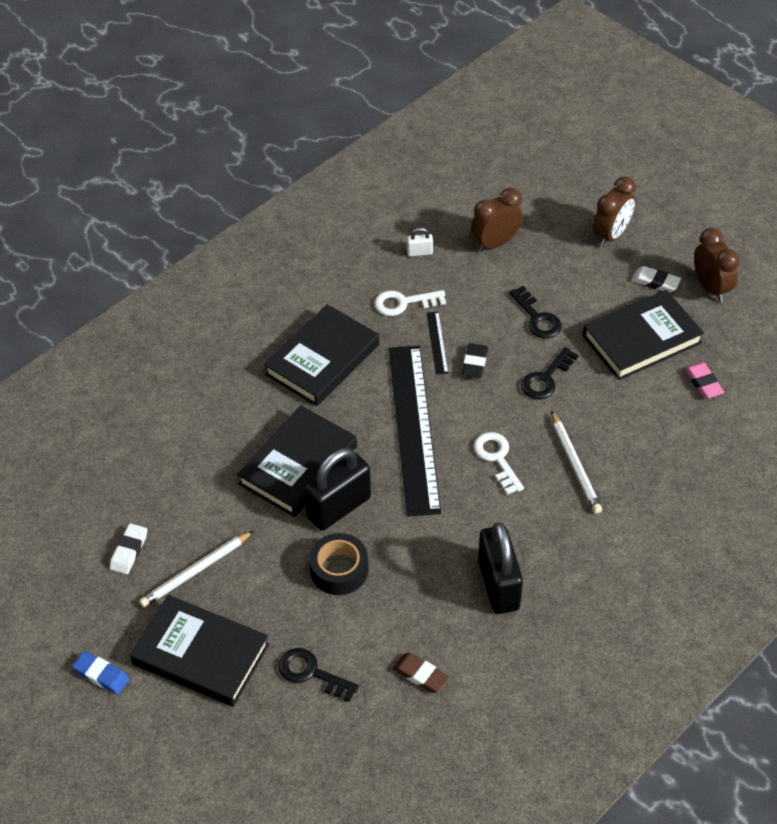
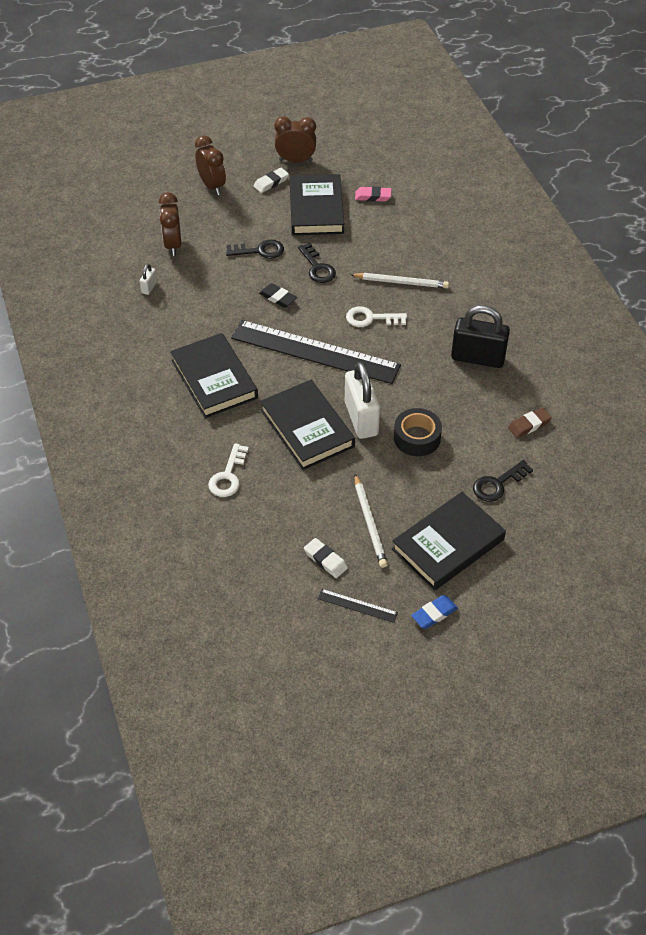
camera: 65 degrees left, 0 degrees up
(339, 507) = (361, 418): black padlock -> white padlock
(404, 303) = (192, 314): white key -> white key (228, 476)
(437, 342) = (244, 310): black ruler -> black ruler (357, 605)

